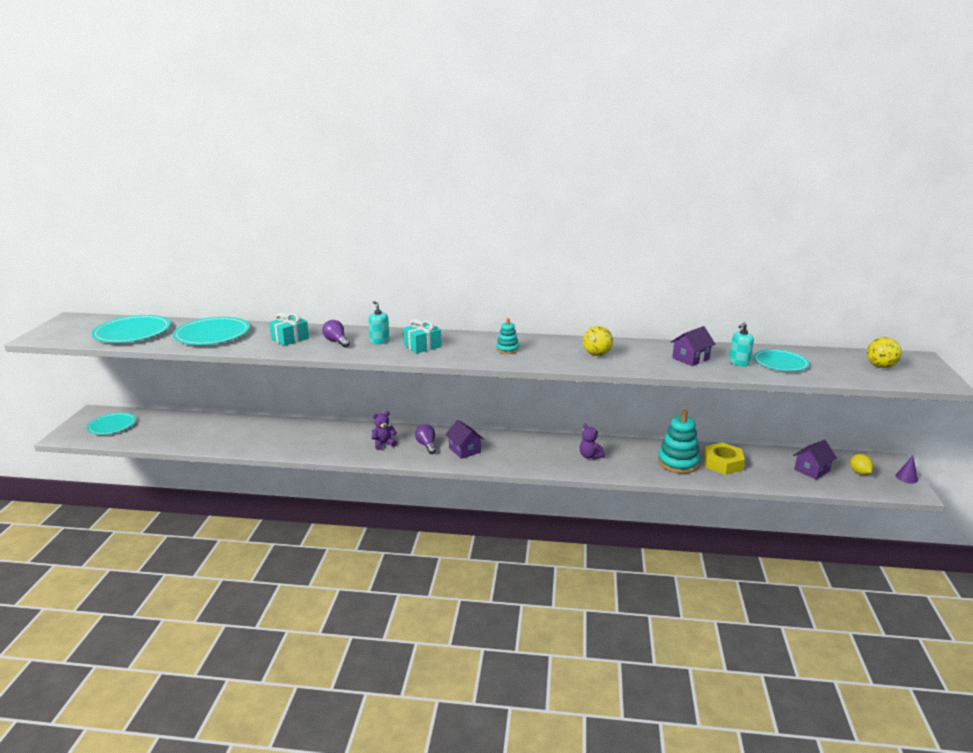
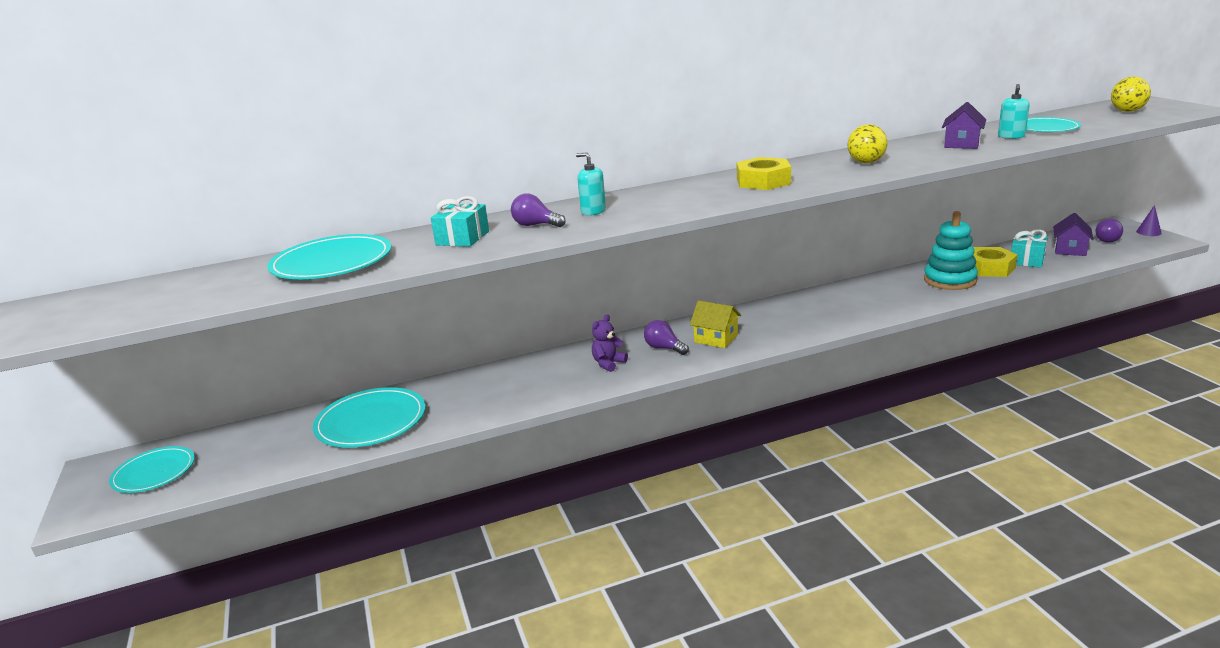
camera: 25 degrees left, 0 degrees up
(132, 332) = (186, 293): turquoise plate -> turquoise plate (371, 422)
(422, 346) = (657, 202): turquoise gift -> turquoise gift (1027, 260)
(464, 450) = (716, 339): purple house -> yellow house
(507, 349) = (763, 181): turquoise stacking toy -> yellow nut
(590, 456) = (858, 301): purple teddy bear -> none
(859, 473) = (1109, 240): yellow lemon -> purple light bulb

